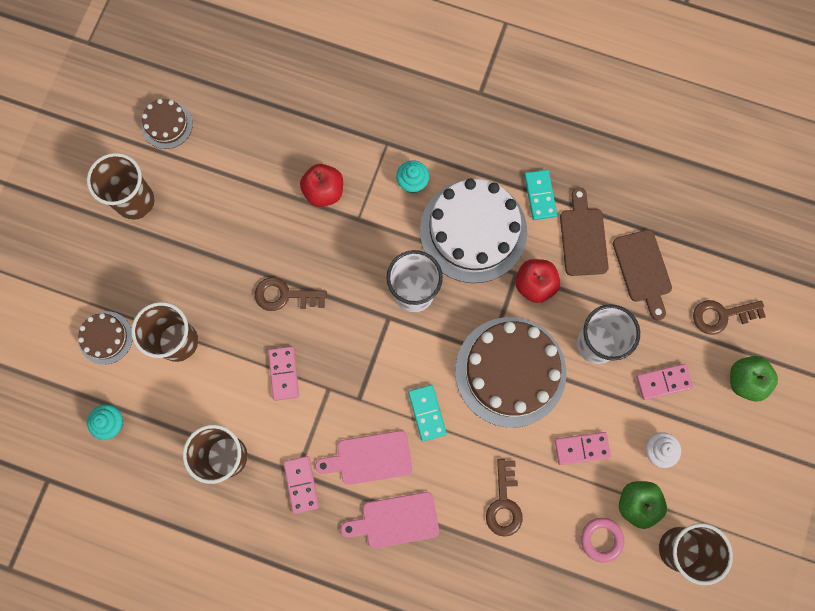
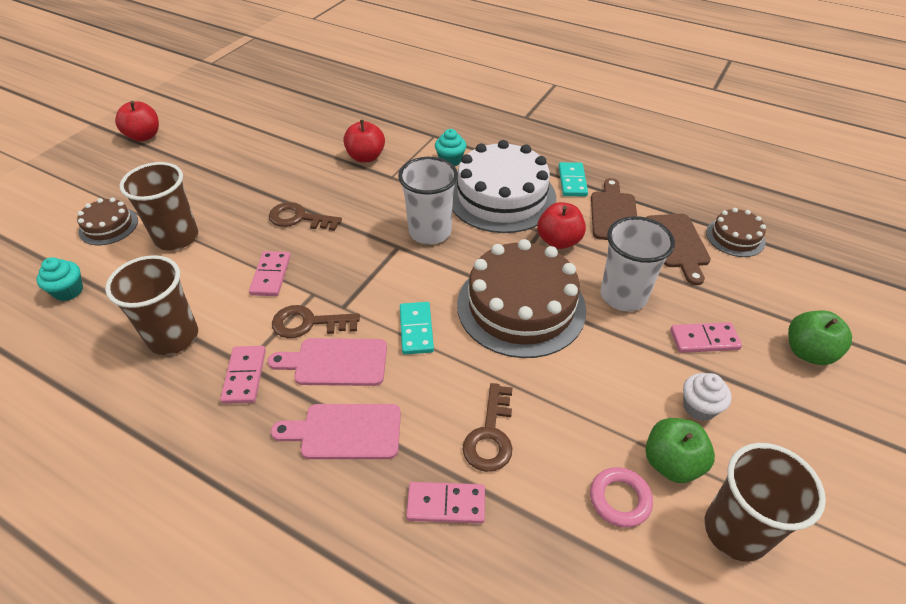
camera: 10 degrees right, 30 degrees down
(74, 196) = (144, 136): none -> red apple
(135, 201) = (194, 145): brown cup -> none
(167, 124) = (248, 107): brown cake -> brown cake (735, 237)
(581, 448) = (599, 390): pink domino -> pink domino (446, 504)
(721, 315) = (770, 290): brown key -> brown key (308, 323)

